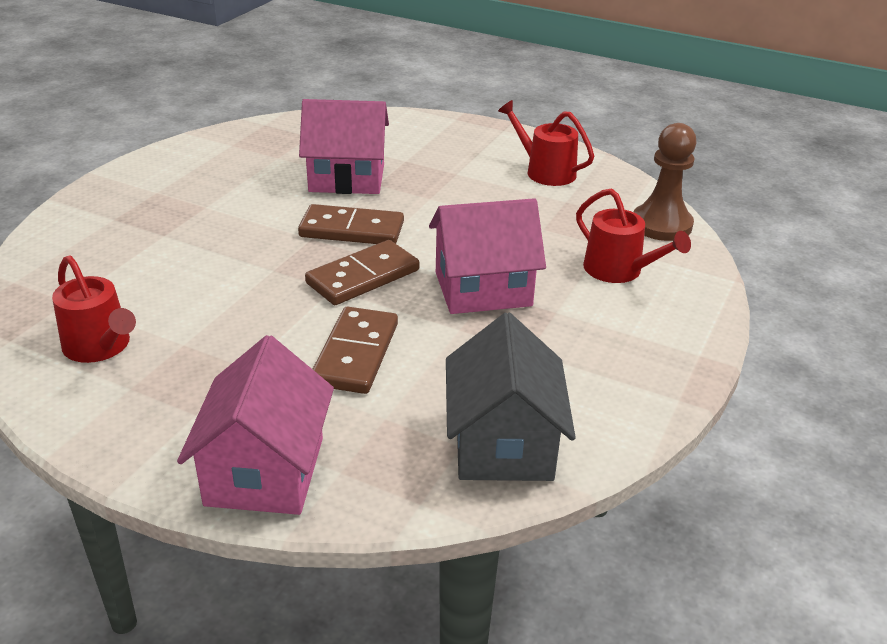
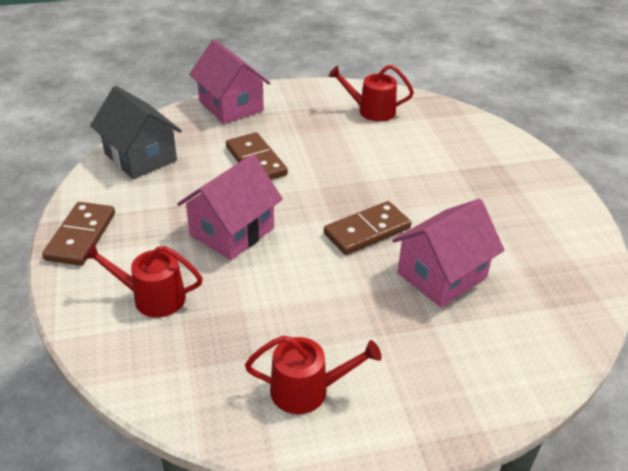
camera: 140 degrees right, 5 degrees up
(363, 277) = (312, 202): brown domino -> brown domino (81, 236)
(661, 225) = (147, 374): brown pawn -> none

